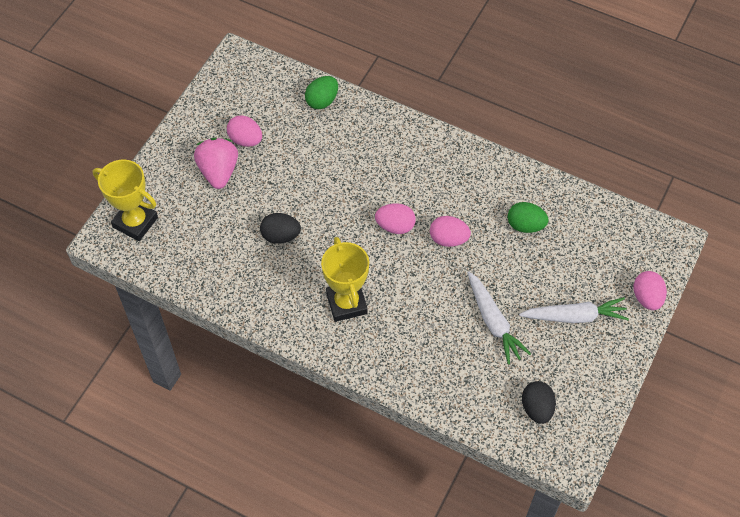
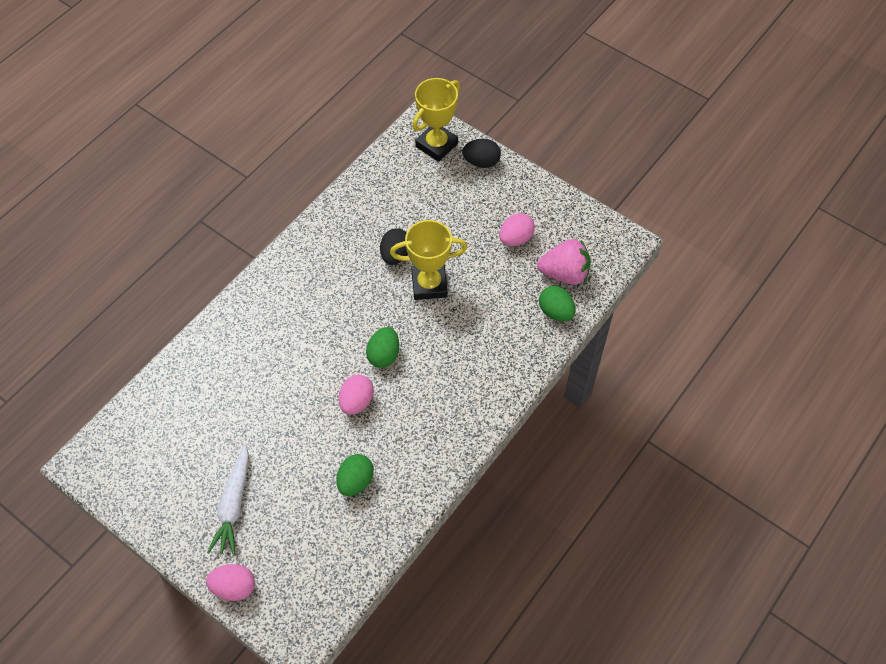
camera: 100 degrees right, 0 degrees up
(218, 171) = (481, 213): pink strawberry -> pink strawberry (564, 274)
(346, 303) = (307, 299): yellow trophy -> yellow trophy (429, 285)
(395, 226) = (384, 355): pink egg -> green egg
(493, 322) = (250, 425): white carrot -> none
(537, 408) = (146, 444): black egg -> black egg (481, 162)

